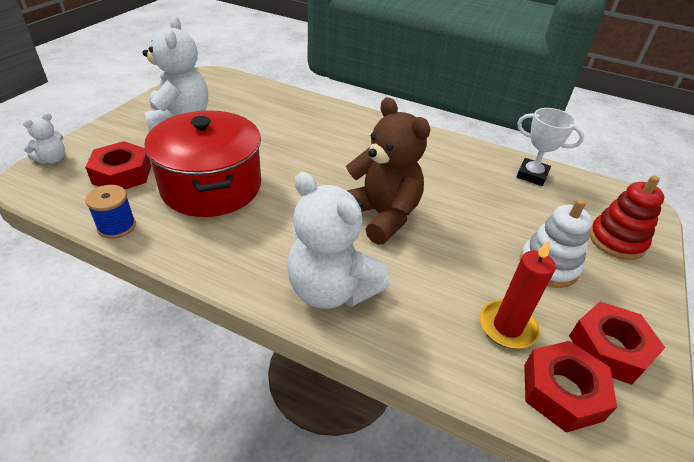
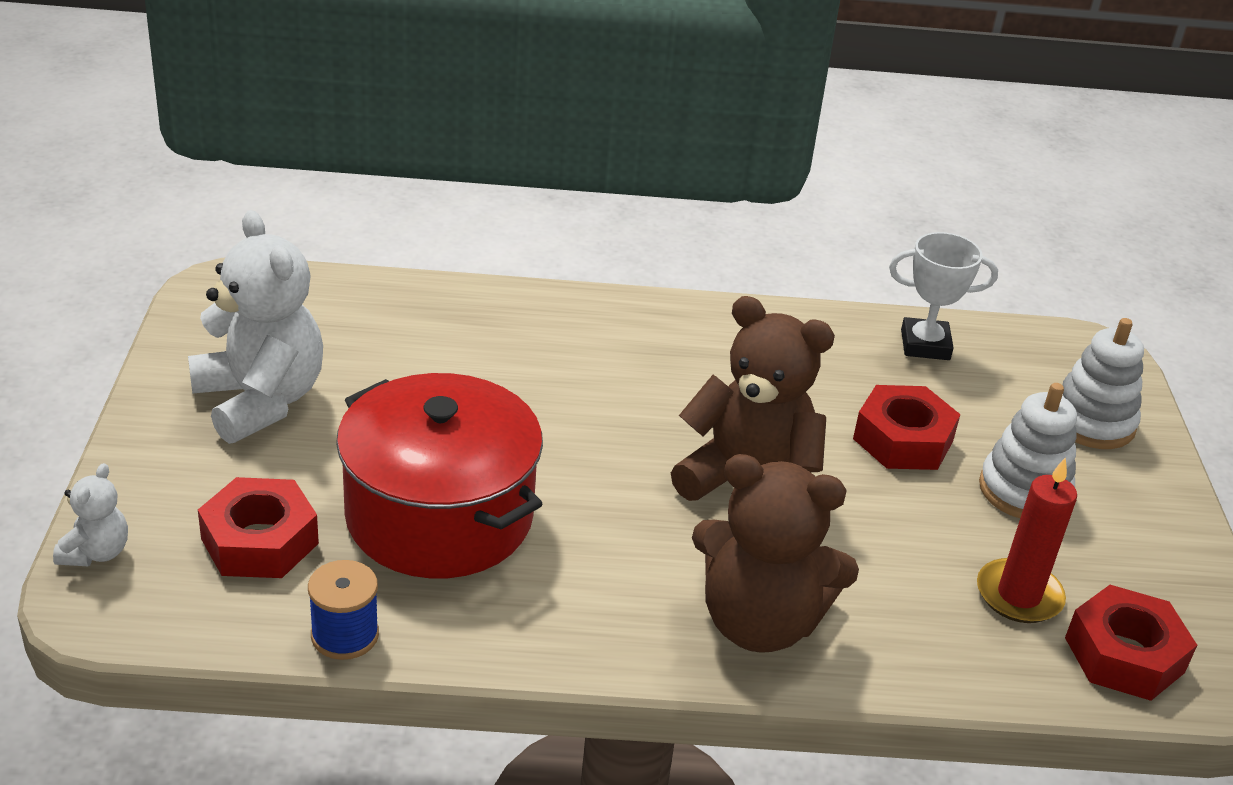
camera: 25 degrees left, 5 degrees down
(331, 289) = (759, 622): white teddy bear -> brown teddy bear
(609, 349) = (1151, 582): red nut -> red nut (903, 440)
(616, 241) = (1091, 422): red stacking toy -> white stacking toy

